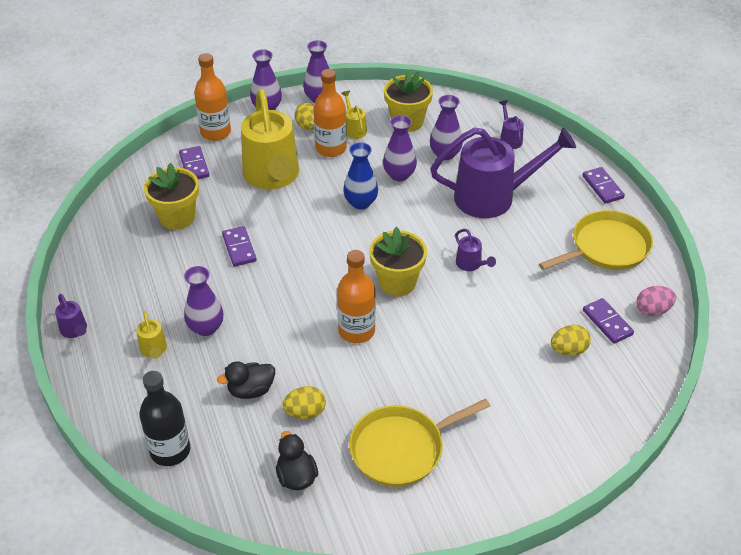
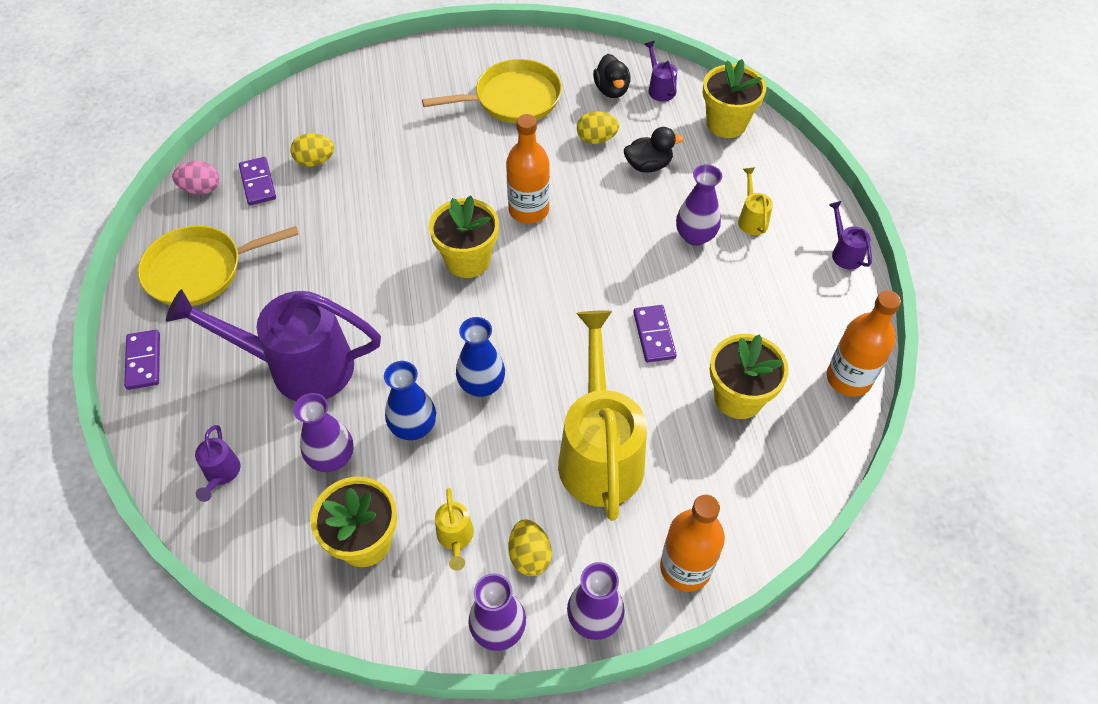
camera: 170 degrees left, 10 degrees up
(170, 450) = (726, 123): black bottle -> yellow flower pot
(194, 165) = (718, 495): purple domino -> none
(331, 148) = (502, 498): orange bottle -> orange bottle (848, 378)
(399, 175) = (413, 427): purple vase -> blue vase
(471, 264) = (372, 271): purple watering can -> purple watering can (660, 88)

